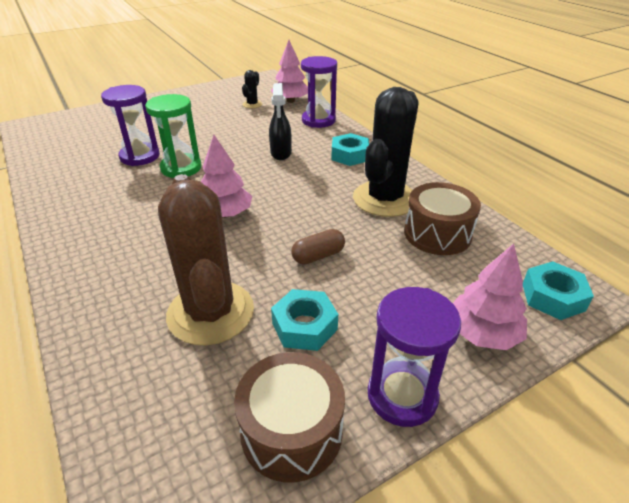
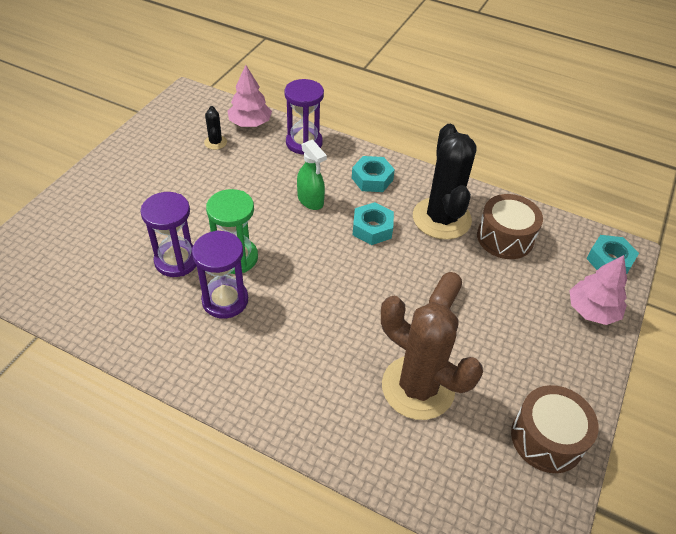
camera: 35 degrees left, 10 degrees up
(225, 214) = (333, 292): pink tree -> none
(281, 153) = (310, 200): black spray bottle -> green spray bottle
(304, 326) = (488, 363): turquoise nut -> turquoise nut (372, 228)
(402, 395) = (584, 380): purple hourglass -> purple hourglass (225, 300)

